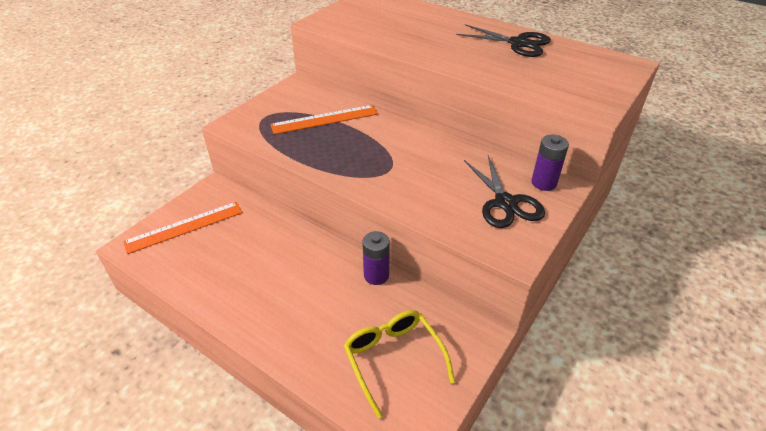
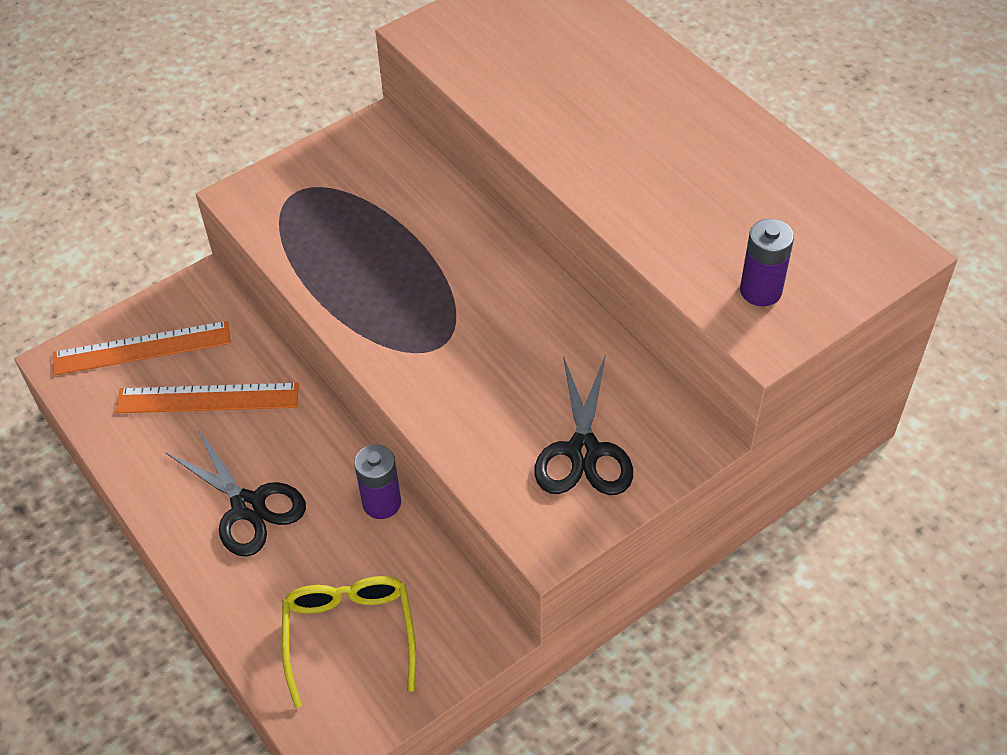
camera: 20 degrees right, 10 degrees up
(325, 119) = (386, 219): orange ruler -> orange ruler (208, 398)
(518, 43) = (734, 159): black scissors -> black scissors (248, 506)
(543, 183) = (665, 430): purple battery -> purple battery (760, 291)

